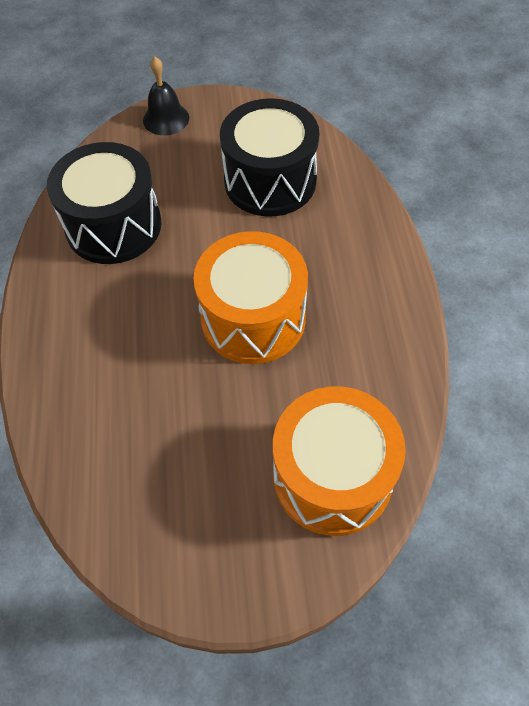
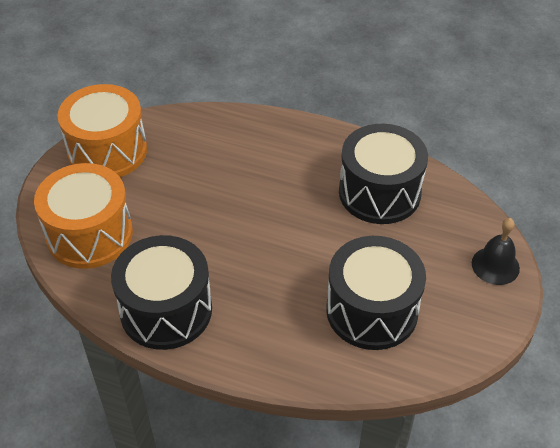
camera: 115 degrees right, 10 degrees down
(253, 318) = (237, 242): orange drum -> orange drum (107, 151)
(379, 337) = (166, 310): none -> black drum

